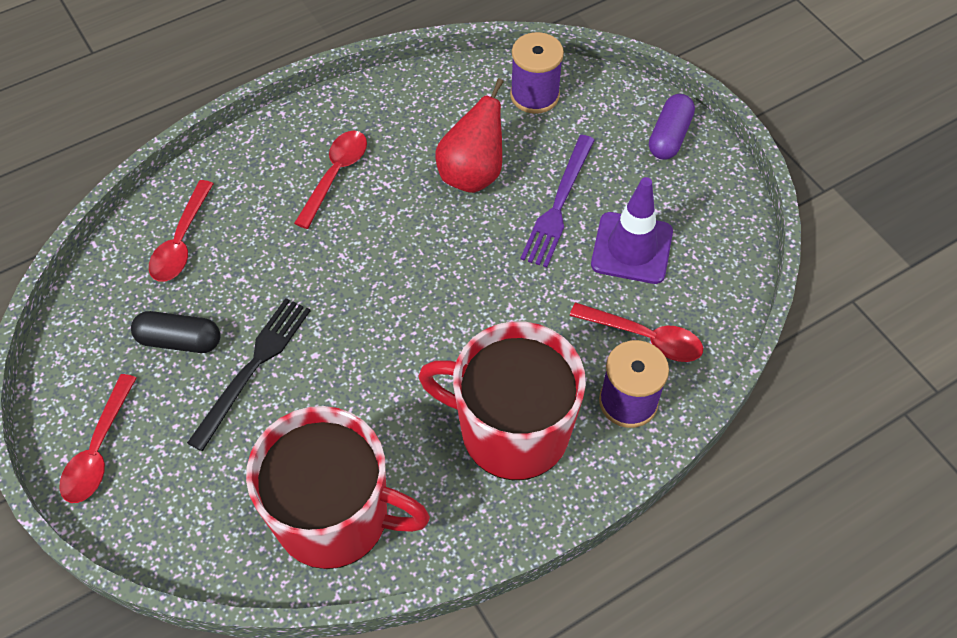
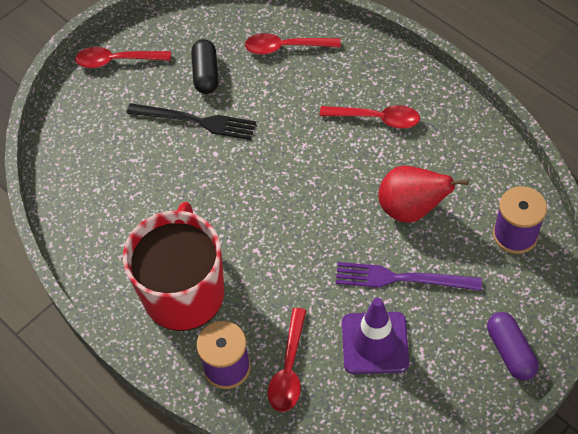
camera: 80 degrees right, 0 degrees up
(335, 516) = (96, 201): red mug -> none
(669, 136) = (510, 351): purple capsule -> purple capsule turned 60 degrees clockwise

